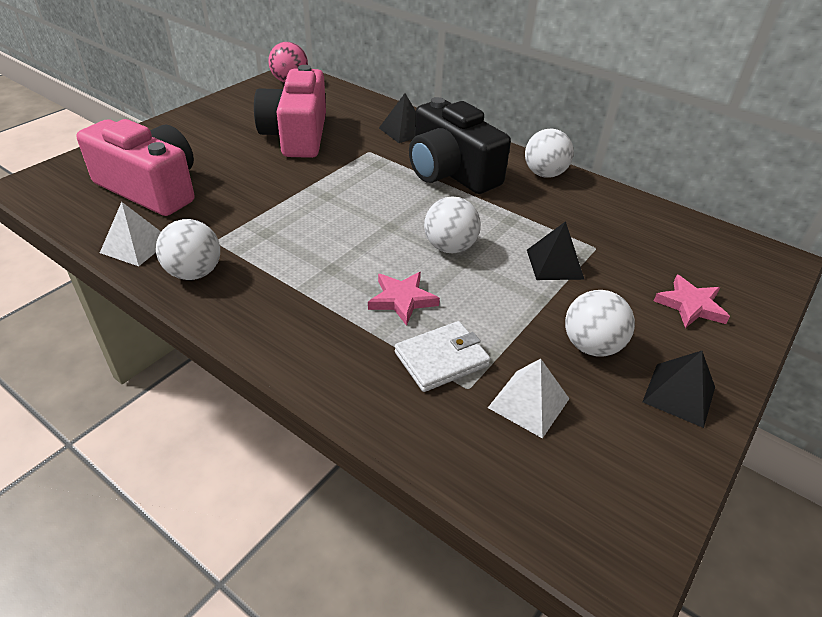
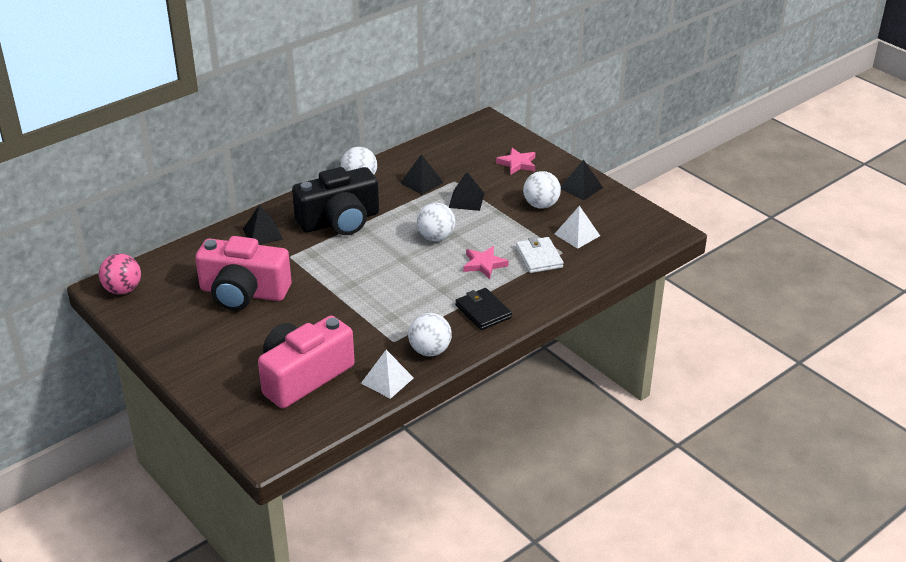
camera: 75 degrees left, 5 degrees down
(286, 312) = (483, 311): none -> black wallet
(571, 220) = (421, 182): none -> black pyramid

